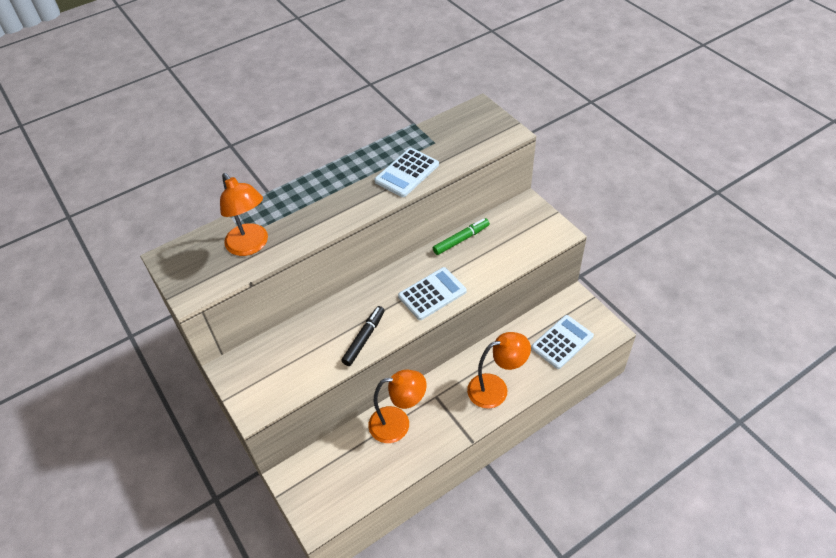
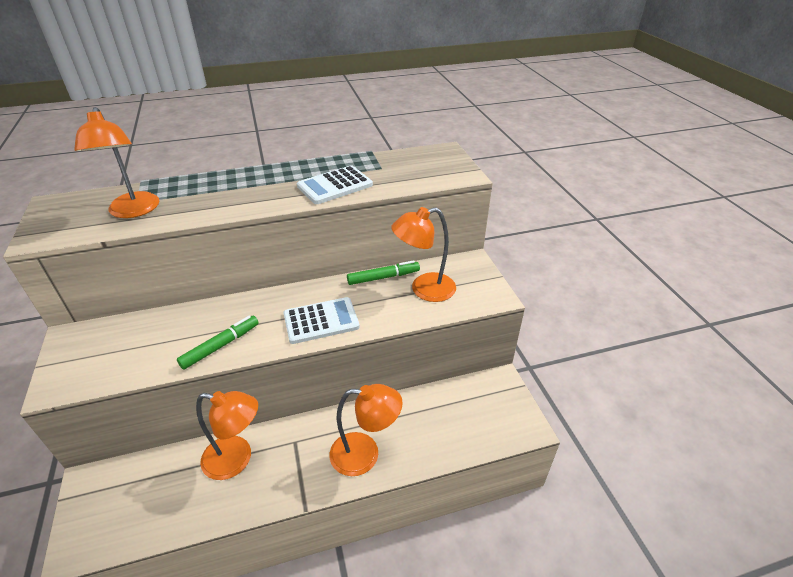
camera: 15 degrees right, 10 degrees down
(364, 338) = (221, 346): black marker -> green marker
(500, 242) = (424, 289): none -> orange lamp
(562, 342) = (466, 424): white calculator -> none

